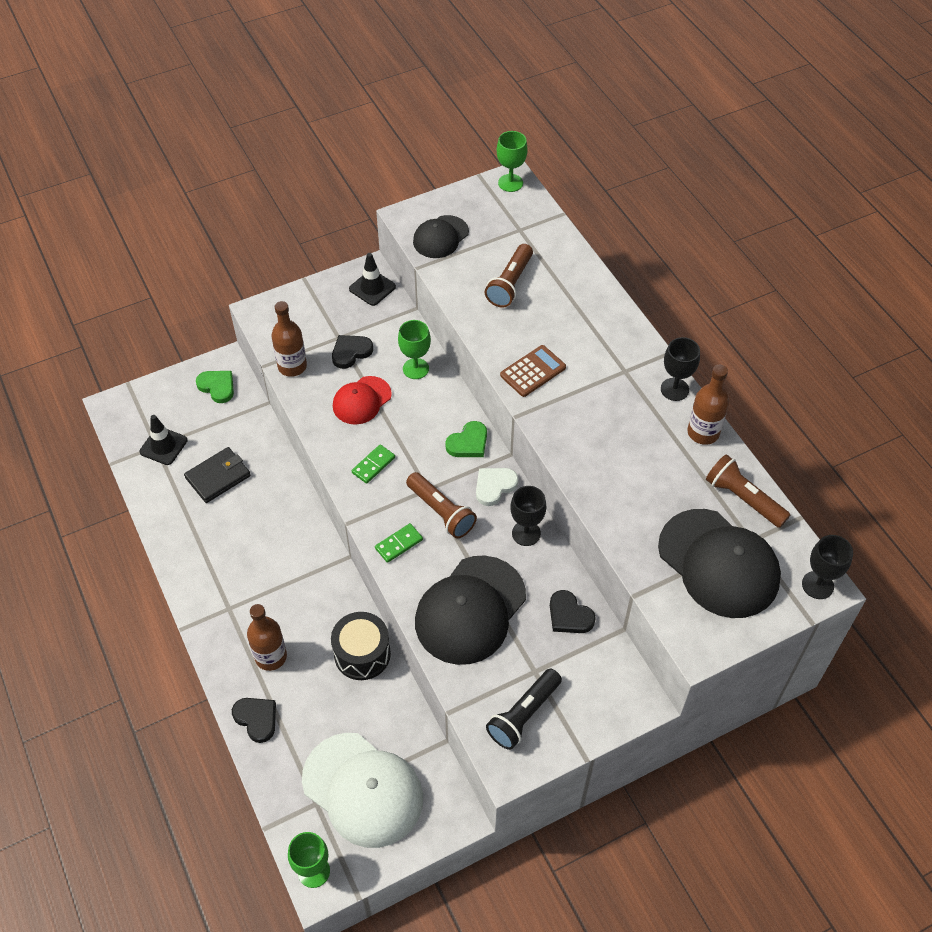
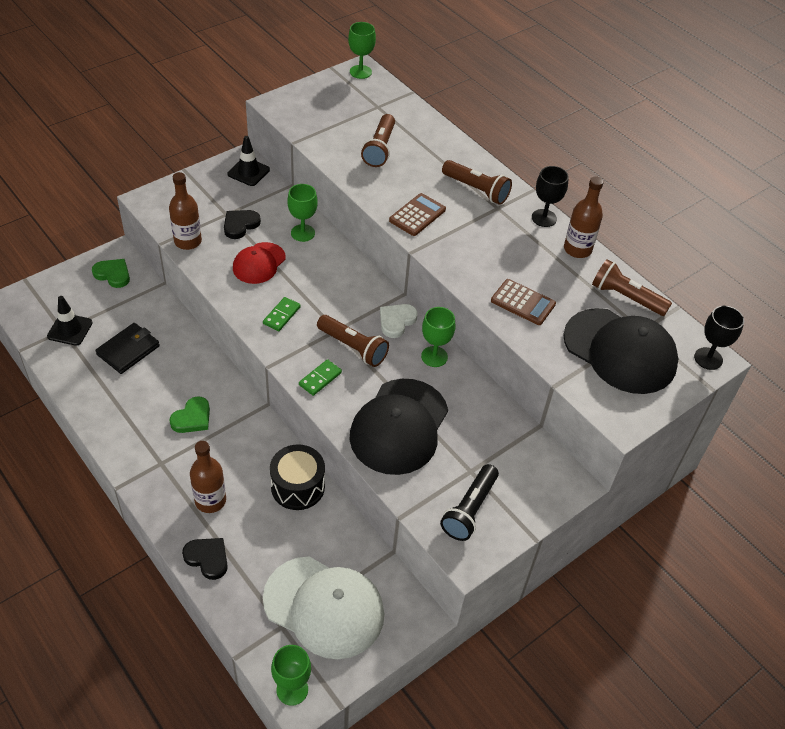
camera: 15 degrees left, 5 degrees down
(440, 237) = (309, 117): black cap -> none
(468, 443) = (364, 288): green heart -> green heart (192, 418)
(526, 533) = (434, 356): black goblet -> green goblet
(569, 615) = (490, 420): black heart -> none
(606, 346) = (476, 189): none -> brown flashlight
(624, 491) = (523, 302): none -> brown calculator

